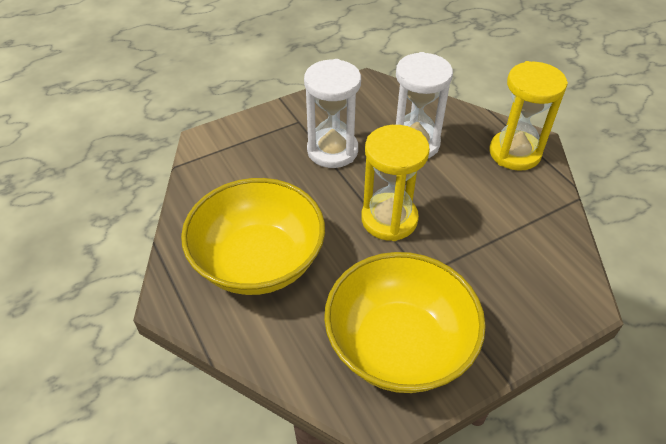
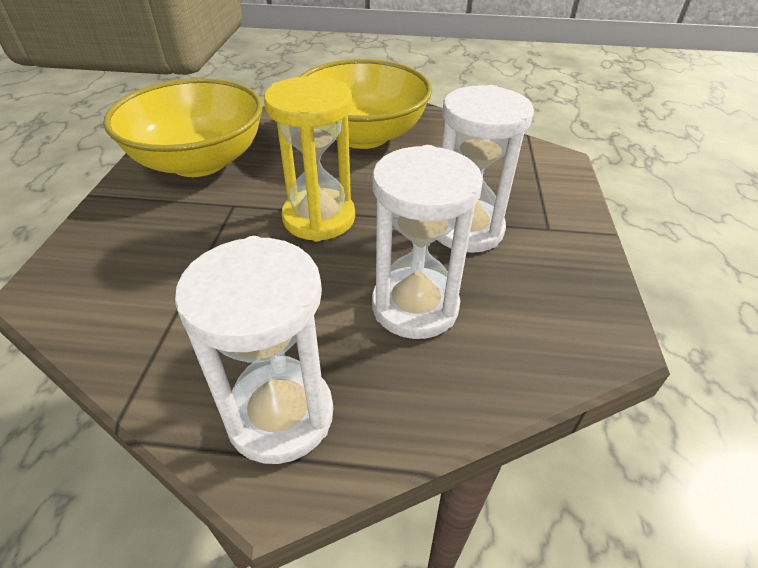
camera: 125 degrees right, 5 degrees down
(514, 153) = (280, 415): yellow hourglass -> white hourglass

